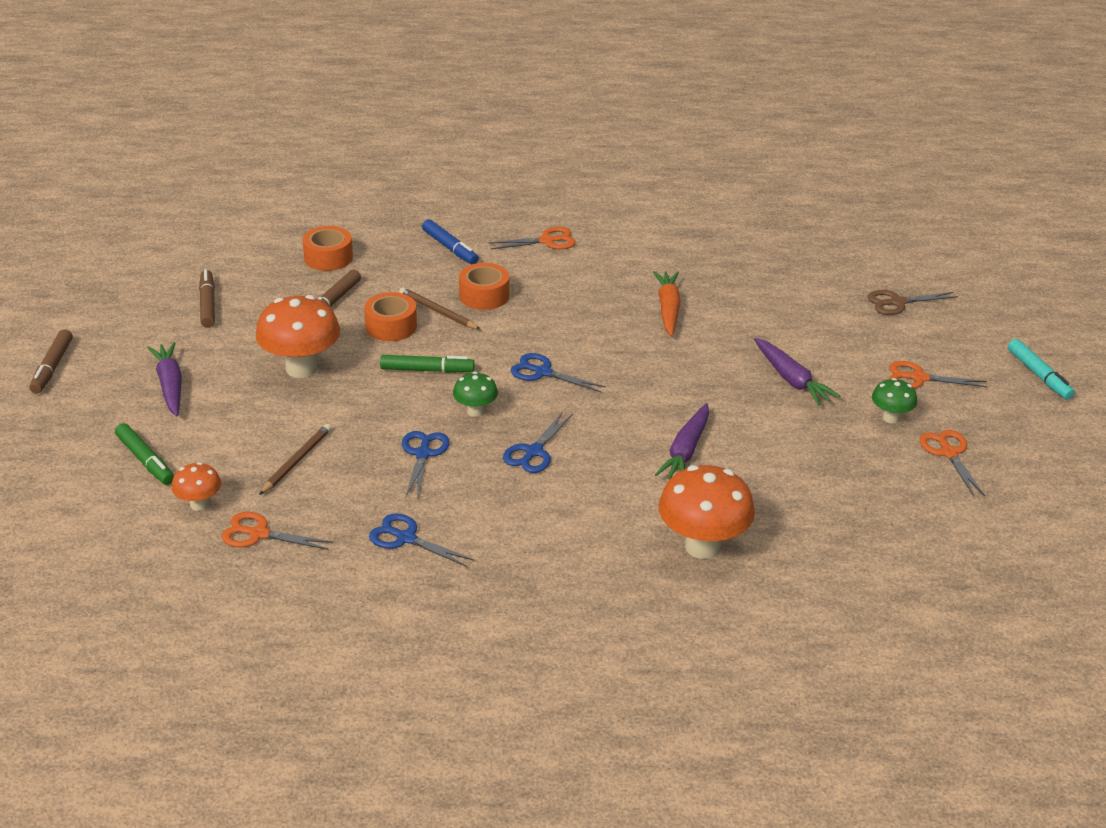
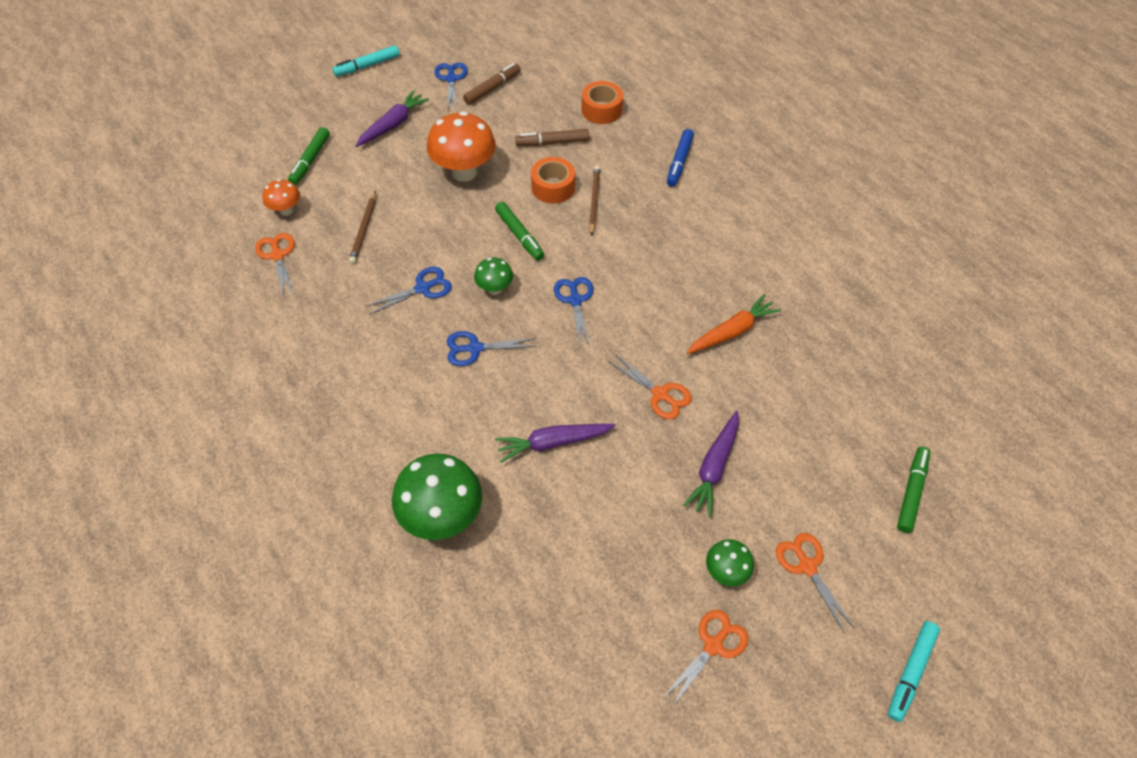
camera: 55 degrees right, 20 degrees up
(52, 367) = (367, 66): brown marker -> turquoise marker
(296, 461) = (364, 229): brown pencil -> brown pencil turned 105 degrees clockwise
(406, 538) = (325, 332): blue scissors -> blue scissors (451, 79)
(484, 296) = (638, 214): orange tape -> none
(547, 241) = (747, 209): orange scissors -> orange scissors (660, 394)
(702, 546) = (442, 516): orange mushroom -> green mushroom
(897, 302) = (911, 492): brown scissors -> green marker

